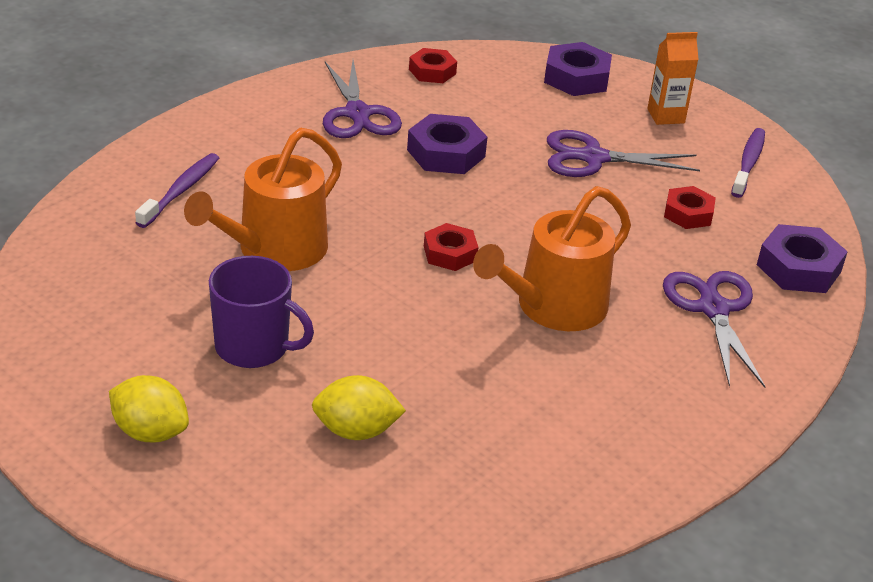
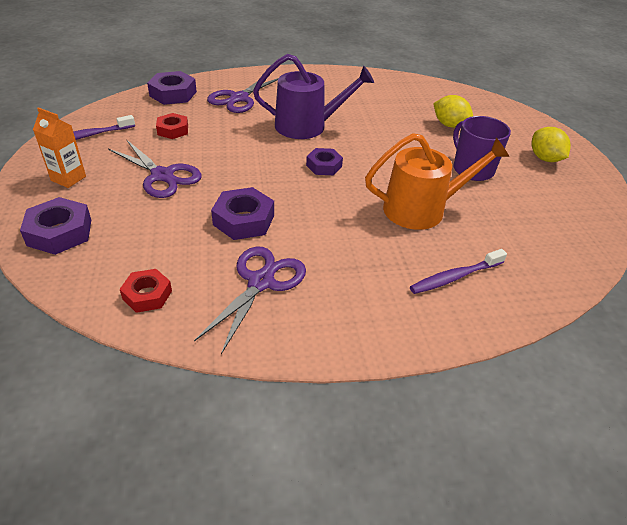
camera: 140 degrees left, 5 degrees up
(450, 253) = (324, 166): red nut -> purple nut
(553, 307) = (307, 126): orange watering can -> purple watering can

